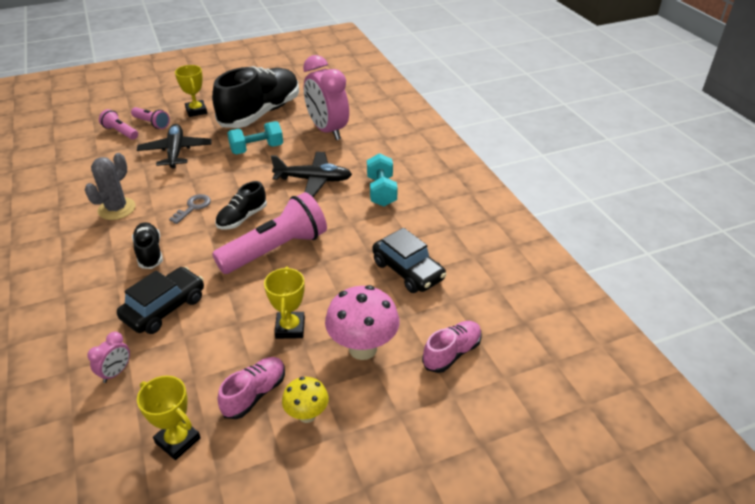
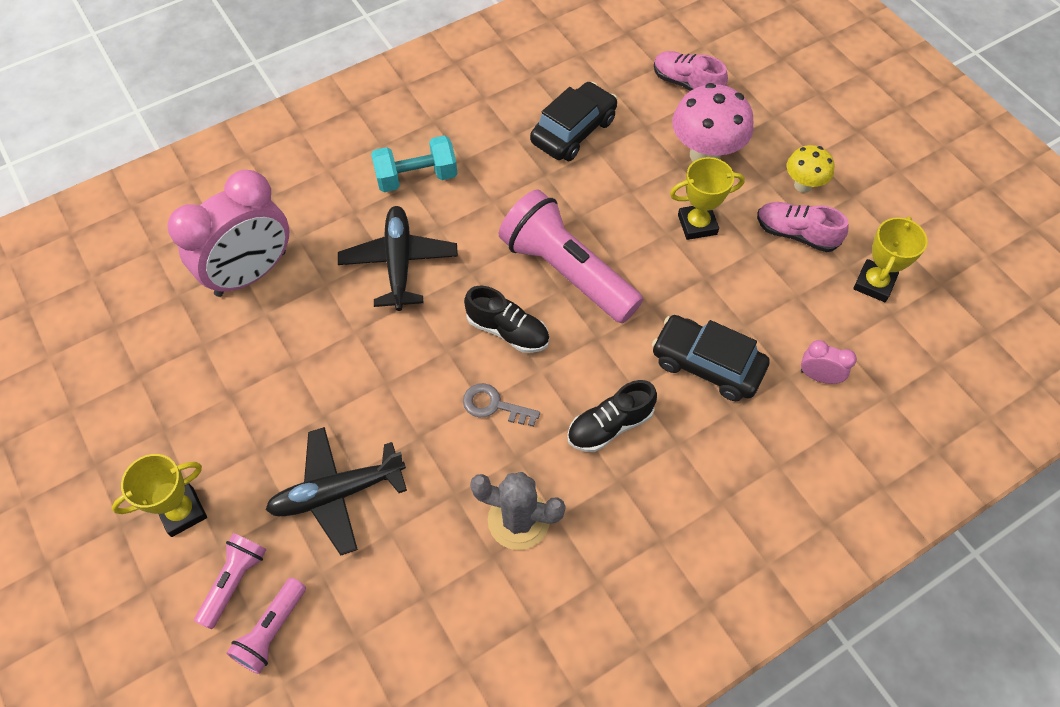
camera: 100 degrees left, 20 degrees up
(257, 149) = (318, 363): turquoise dumbbell -> none
(260, 113) = (191, 391): black shoe -> none

